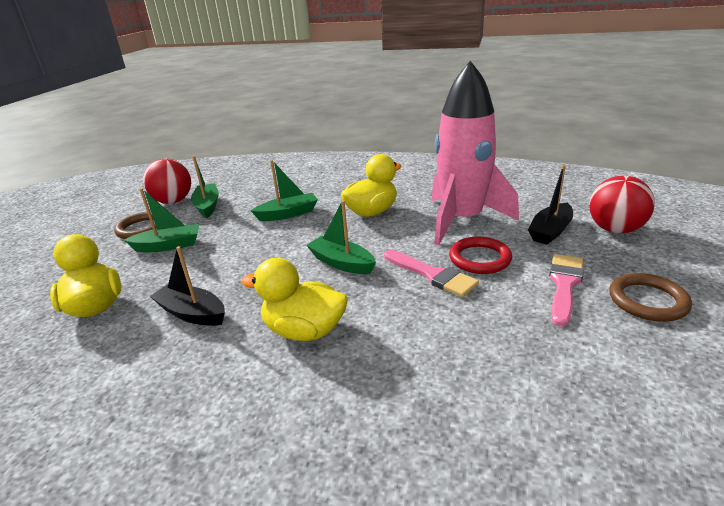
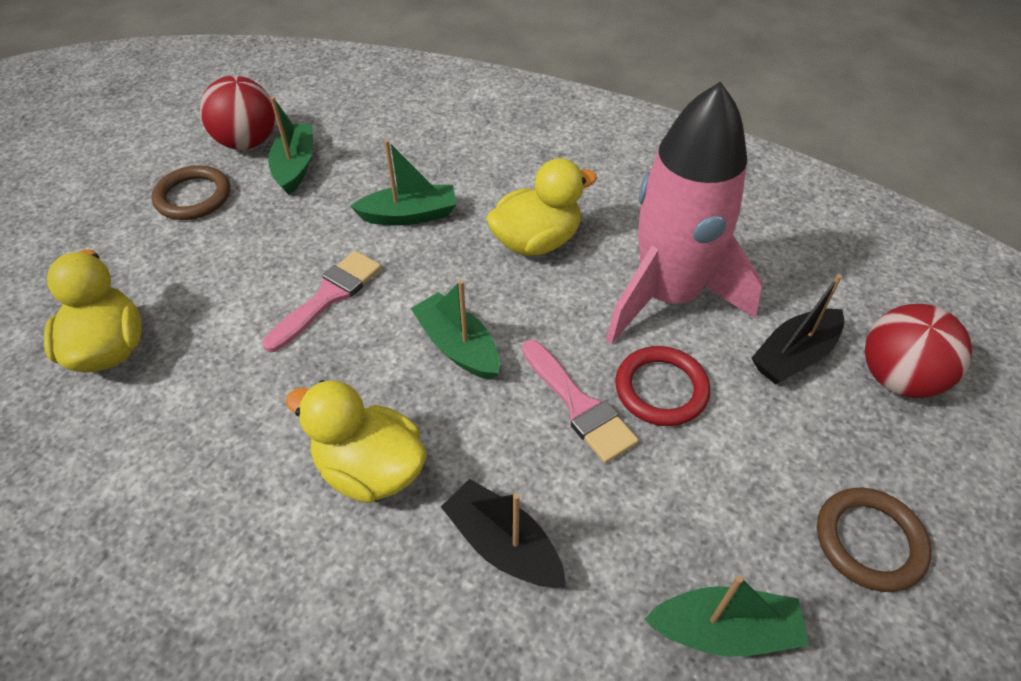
camera: 10 degrees right, 20 degrees up
(168, 246) = (224, 245): green boat -> green boat (724, 630)
(192, 313) = (231, 395): black boat -> black boat (503, 545)
(564, 285) = (762, 477): pink brush -> pink brush (328, 297)

